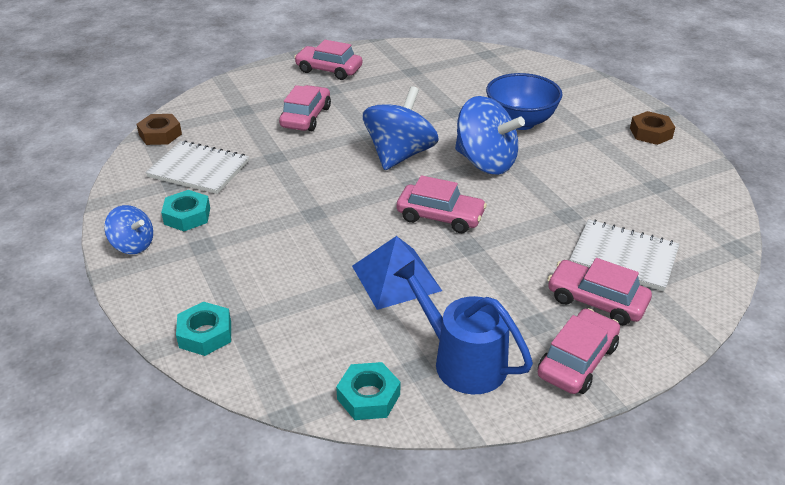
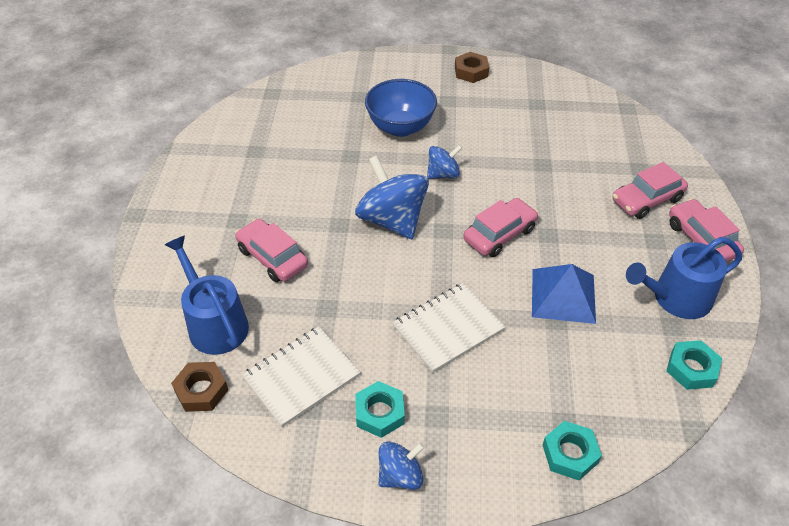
camera: 60 degrees left, 10 degrees up
(223, 118) = (215, 323): none -> blue watering can
(329, 70) = (195, 206): pink car -> none
(485, 162) = (443, 174): blue spinning top -> blue spinning top, size x0.55
(623, 257) = (607, 162): white notebook -> white notebook (448, 328)

